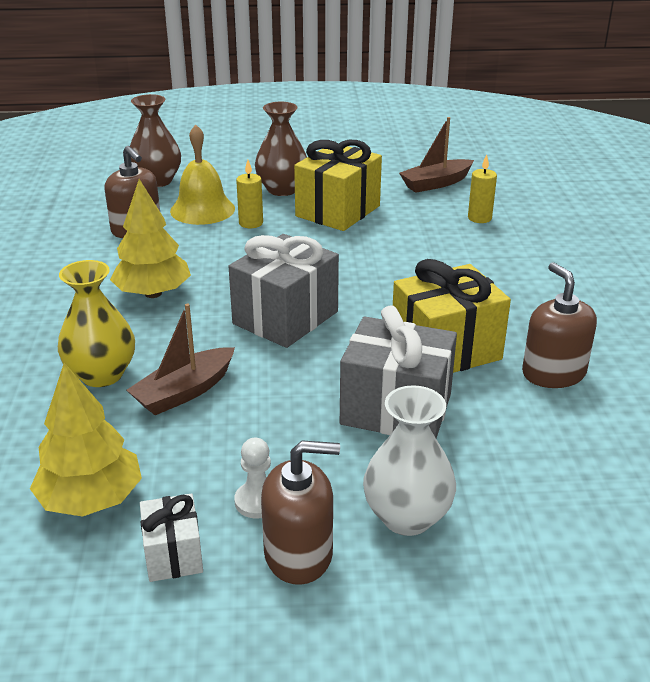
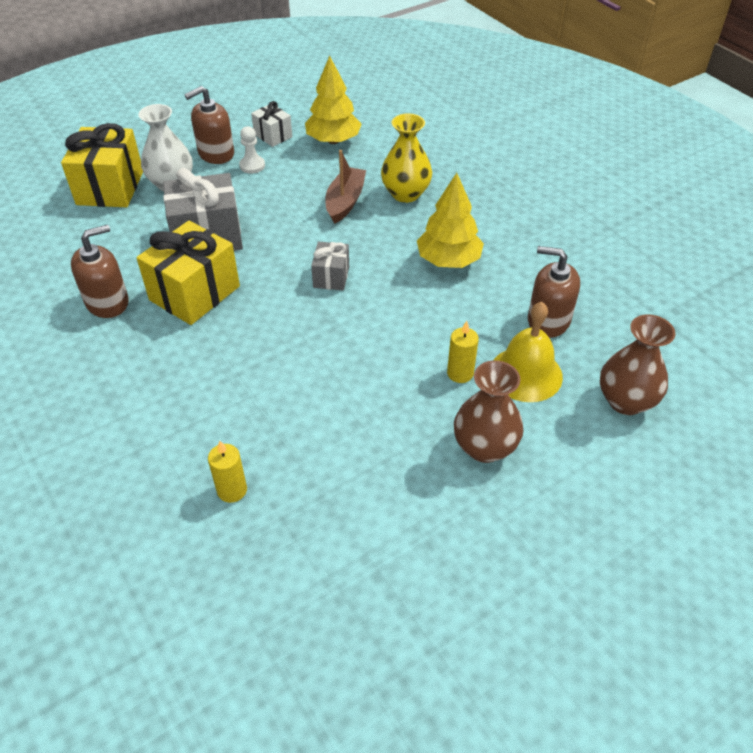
camera: 150 degrees right, 15 degrees up
(285, 318) = (331, 277): grey gift -> grey gift, size x0.53
(337, 211) = (393, 432): yellow gift -> yellow gift (110, 188)
(436, 183) = (318, 550): brown boat -> none
(553, 373) = (107, 302): brown soap dispenser -> brown soap dispenser turned 75 degrees counterclockwise

